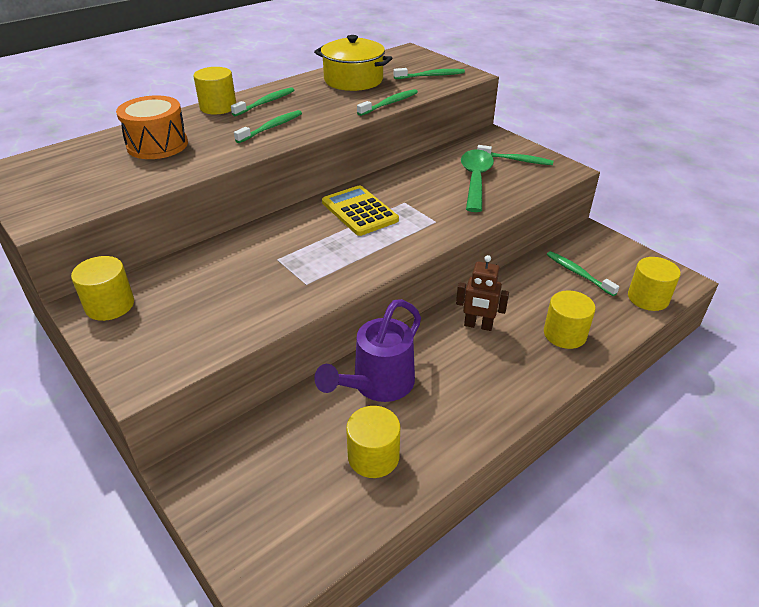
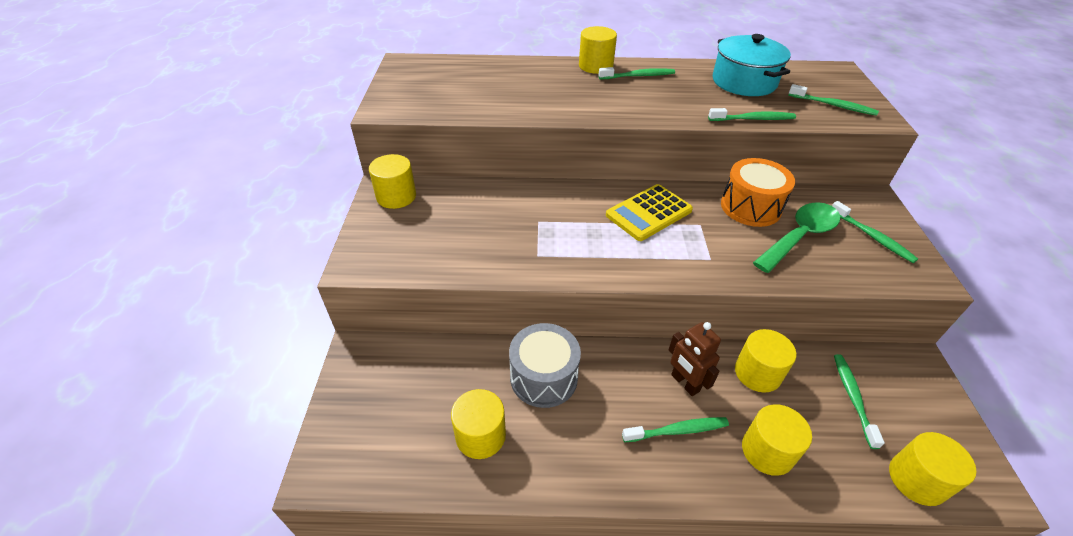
camera: 40 degrees right, 5 degrees up
(157, 145) = (515, 82): orange drum -> orange drum (750, 207)
(271, 127) = (617, 101): green toothbrush -> green toothbrush (677, 430)
(353, 80) = (744, 82): yellow pot -> turquoise pot
(359, 211) = (649, 213): yellow calculator -> yellow calculator turned 135 degrees counterclockwise
(378, 384) = (544, 377): purple watering can -> grey drum
(514, 291) = (757, 373): none -> yellow cylinder

